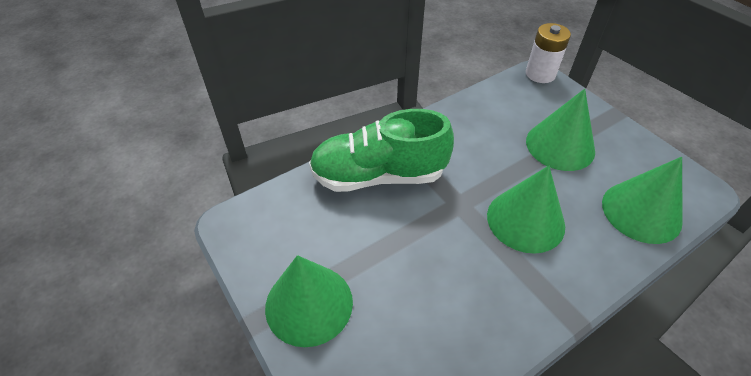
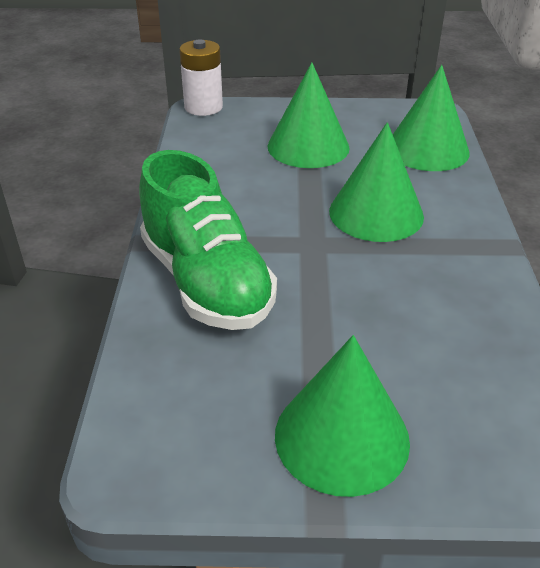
camera: 55 degrees left, 10 degrees down
(379, 175) = (206, 282): green shoe -> green shoe turned 60 degrees counterclockwise

